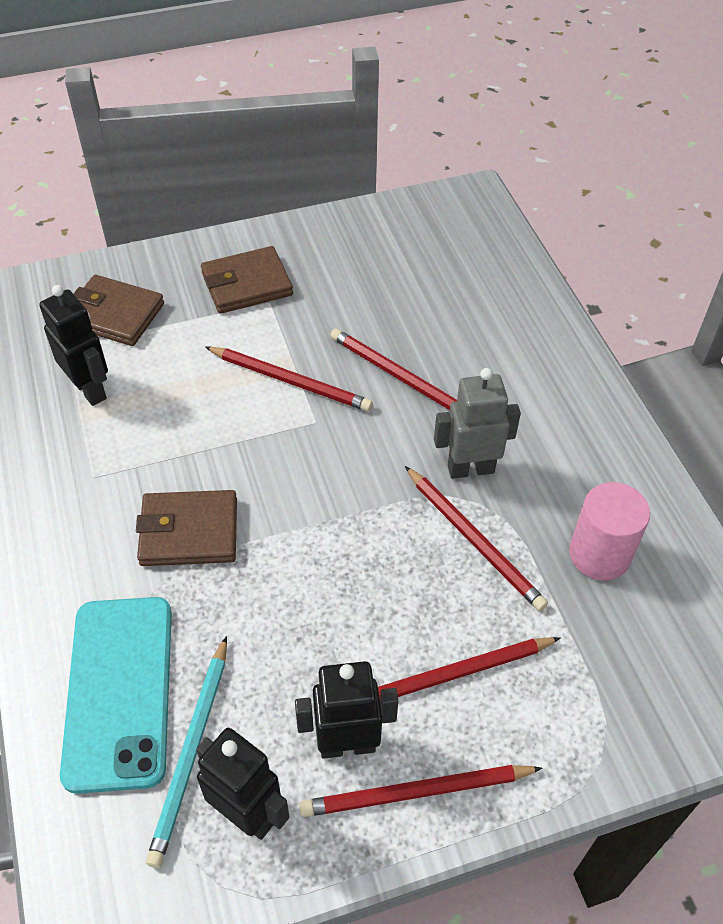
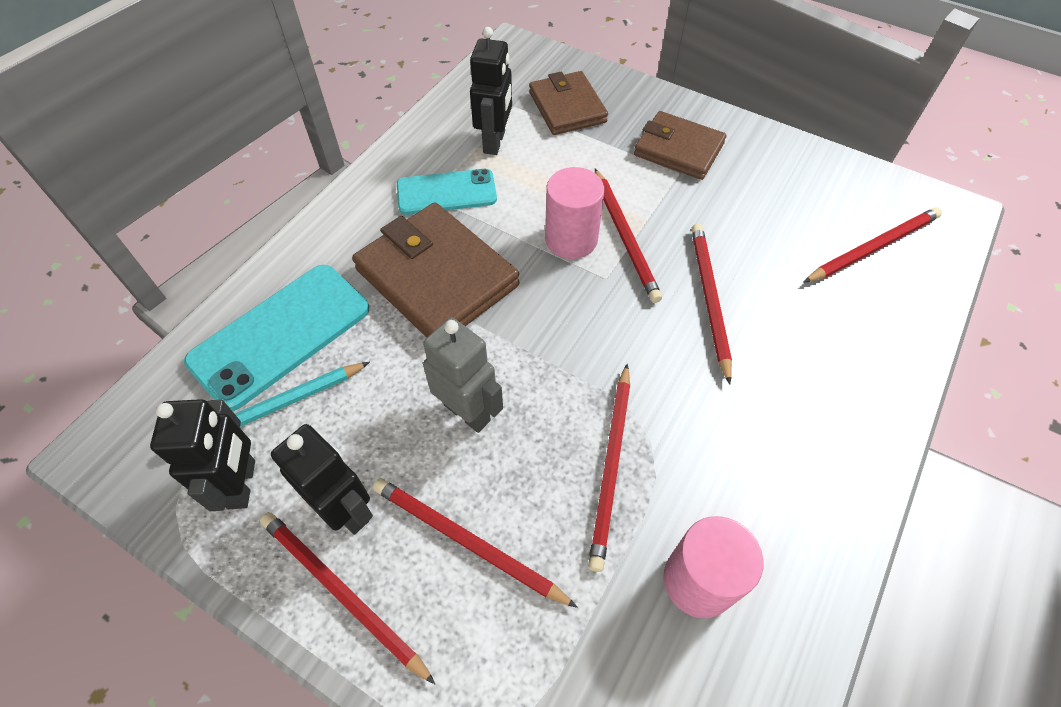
camera: 50 degrees right, 5 degrees up
(104, 462) = (446, 192): none -> turquoise phone
(189, 532) = (437, 277): brown wallet -> brown wallet, size x1.54
(254, 415) = (571, 239): none -> pink cylinder
(455, 258) = (873, 247): none -> red pencil
(470, 469) = (677, 412): grey robot -> grey robot (467, 412)

